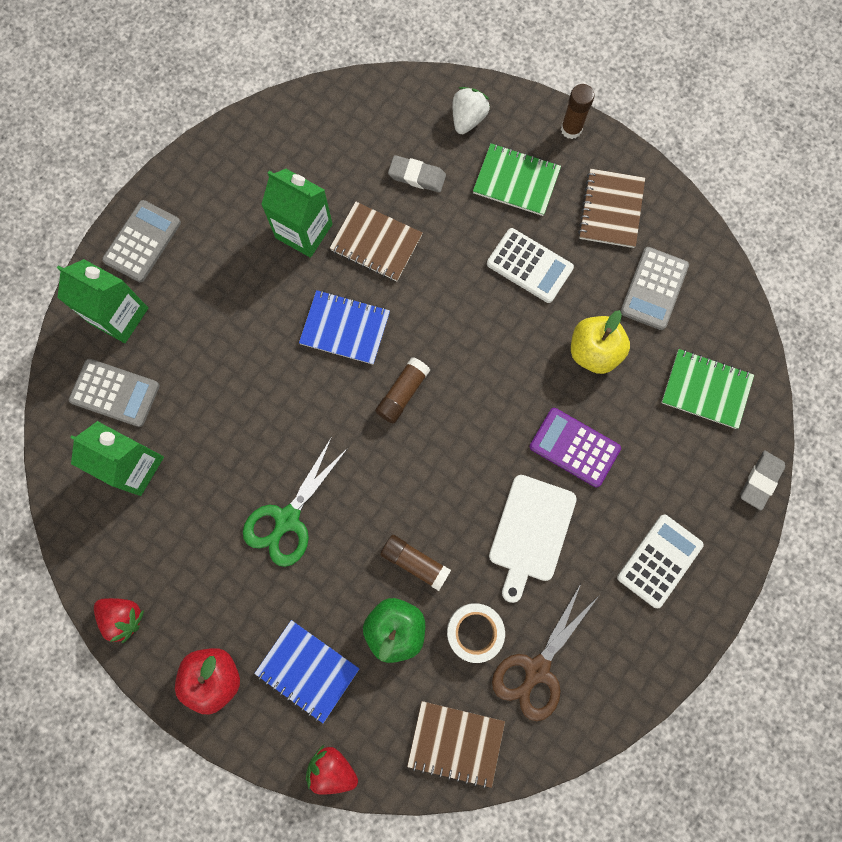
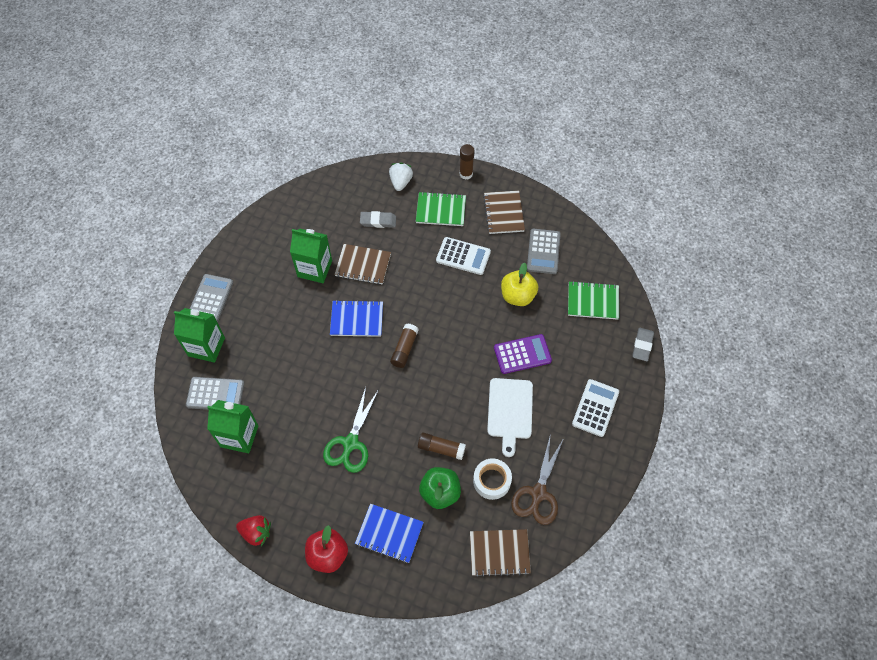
camera: 15 degrees left, 15 degrees down
(332, 768) = (423, 591): red strawberry -> none
(574, 447) = (522, 354): purple calculator -> purple calculator turned 150 degrees clockwise

